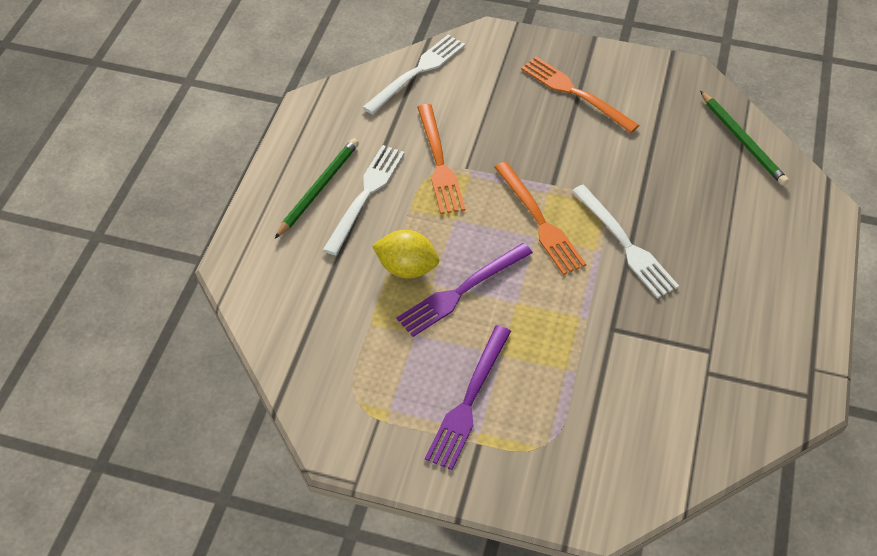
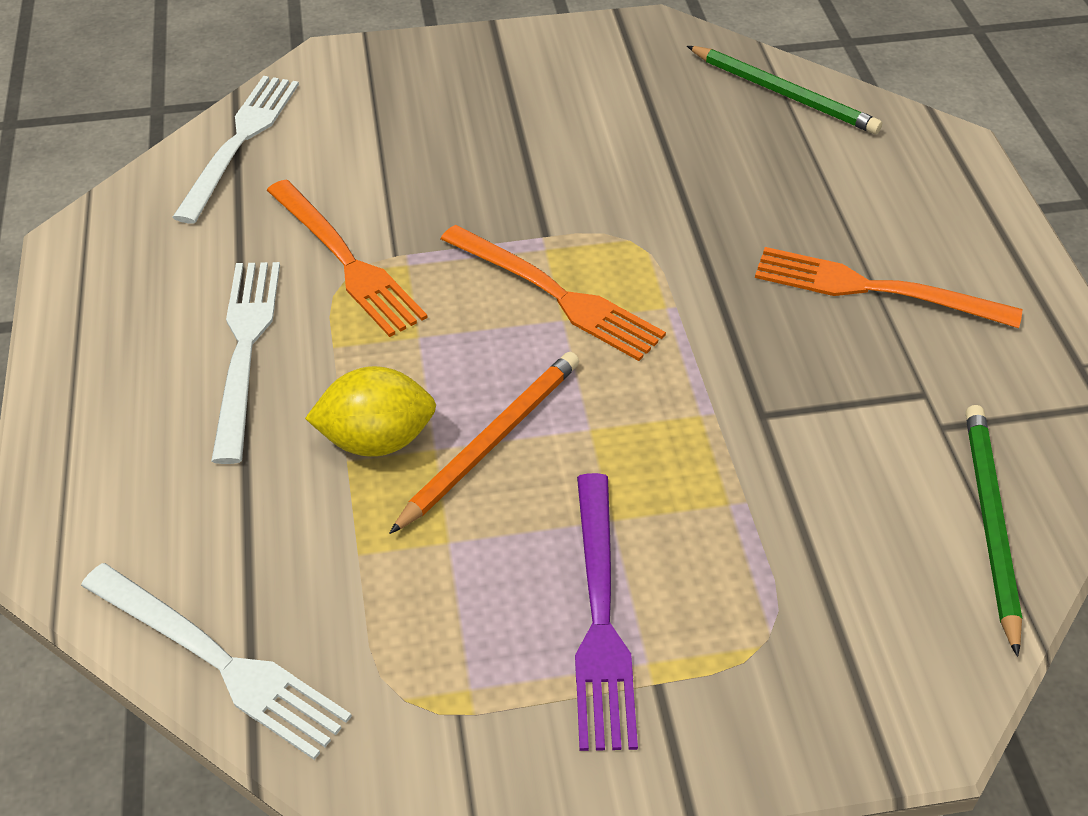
camera: 25 degrees left, 5 degrees down
(318, 189) = (155, 366): green pencil -> green pencil (990, 524)
(462, 291) = (490, 442): purple fork -> orange pencil
(575, 93) = (507, 101): orange fork -> orange fork (875, 289)
(625, 244) = (705, 284): white fork -> white fork (218, 661)

